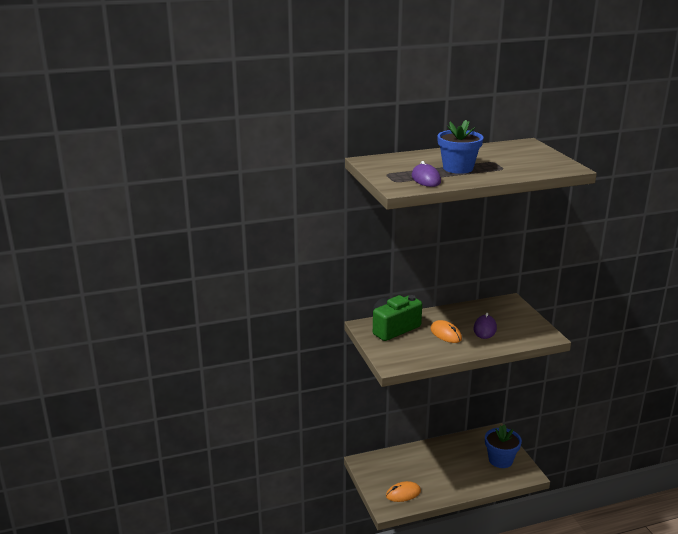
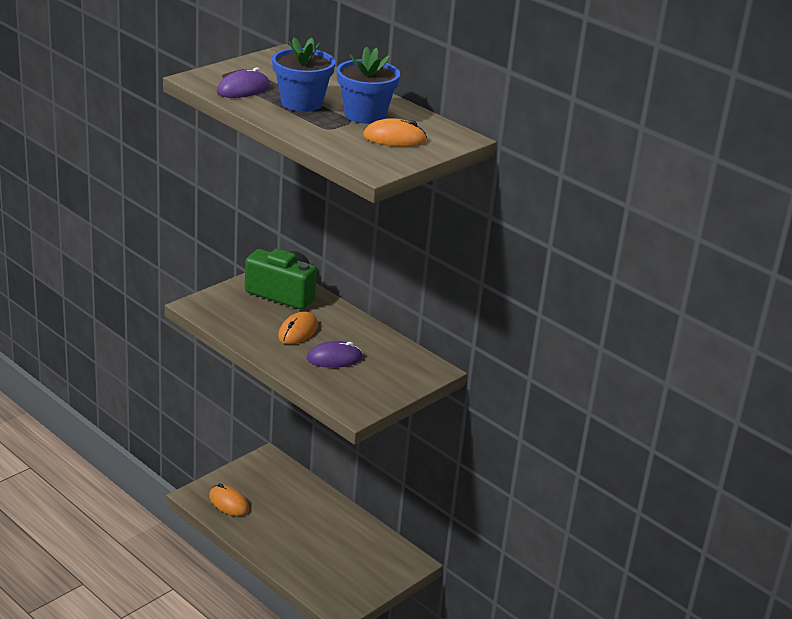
camera: 60 degrees right, 5 degrees up
(500, 460) = (352, 576): blue flower pot -> blue flower pot (365, 115)
(525, 156) = (394, 138): none -> orange mouse

